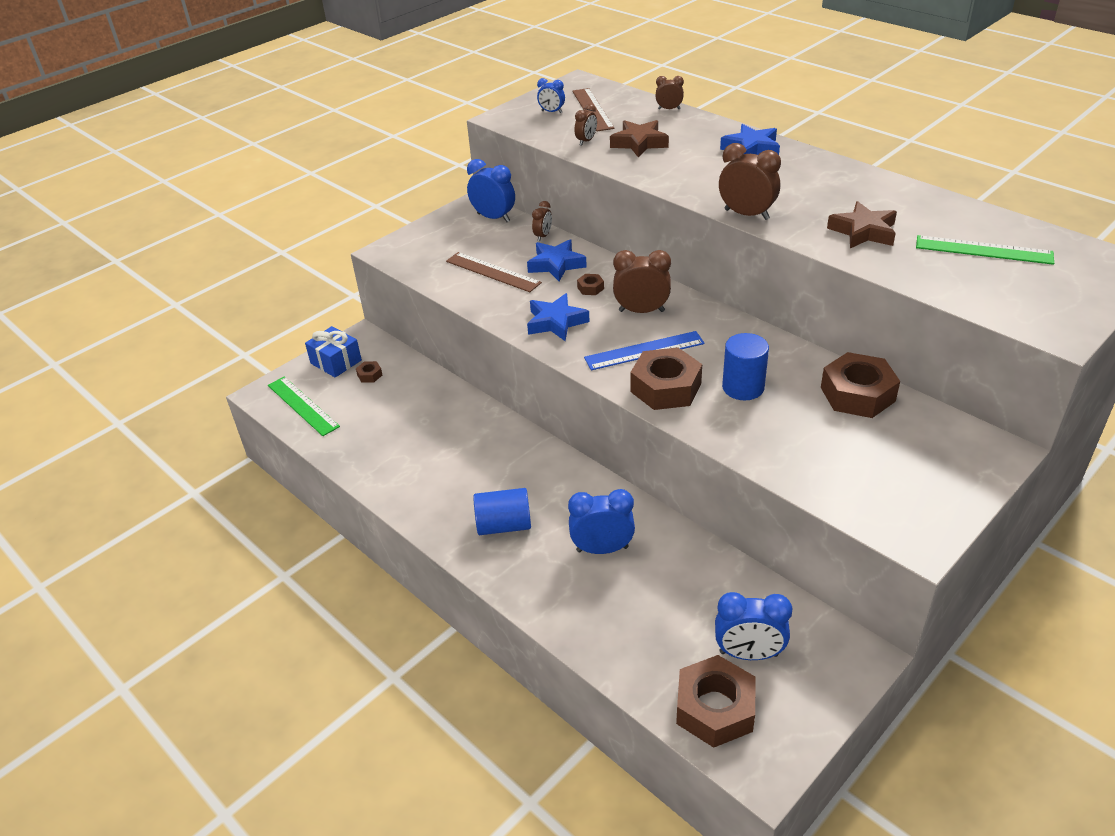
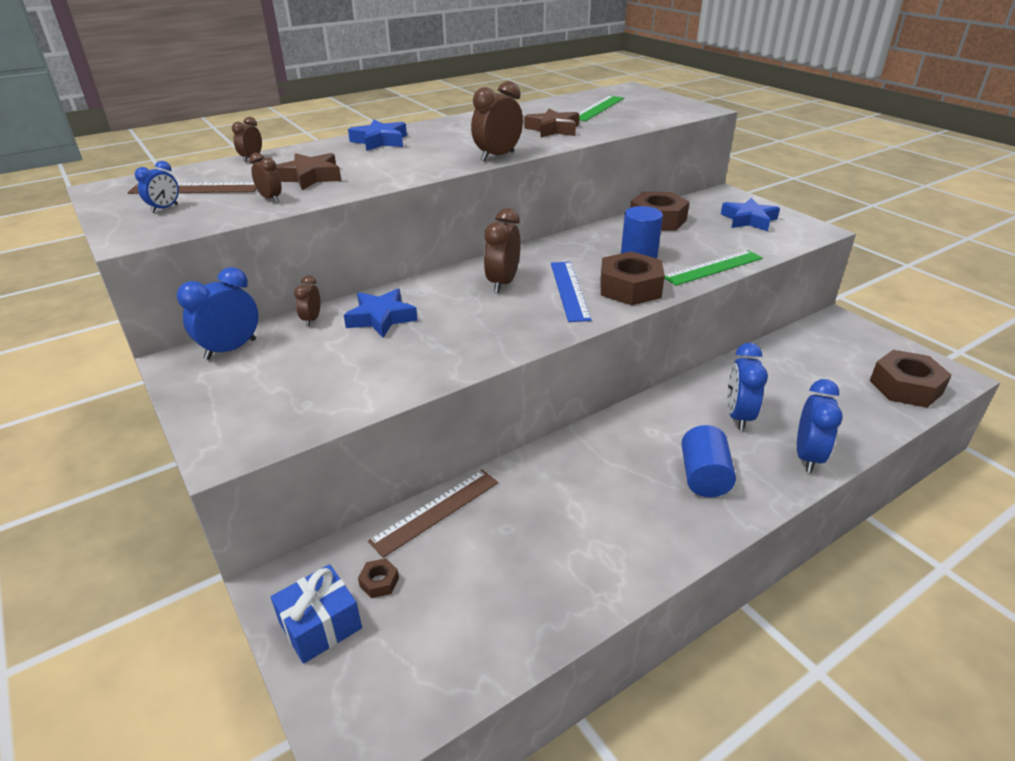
camera: 80 degrees left, 5 degrees down
(302, 406) = (414, 678): green ruler -> green ruler (713, 268)
(492, 272) = (362, 362): brown ruler -> brown ruler (436, 511)
(543, 236) = (311, 320): brown clock -> brown clock turned 120 degrees counterclockwise
(556, 322) = (496, 331): blue star -> blue star (749, 220)
(590, 288) = (444, 304): brown nut -> none
(748, 654) = (847, 363): blue clock -> blue clock (807, 456)

